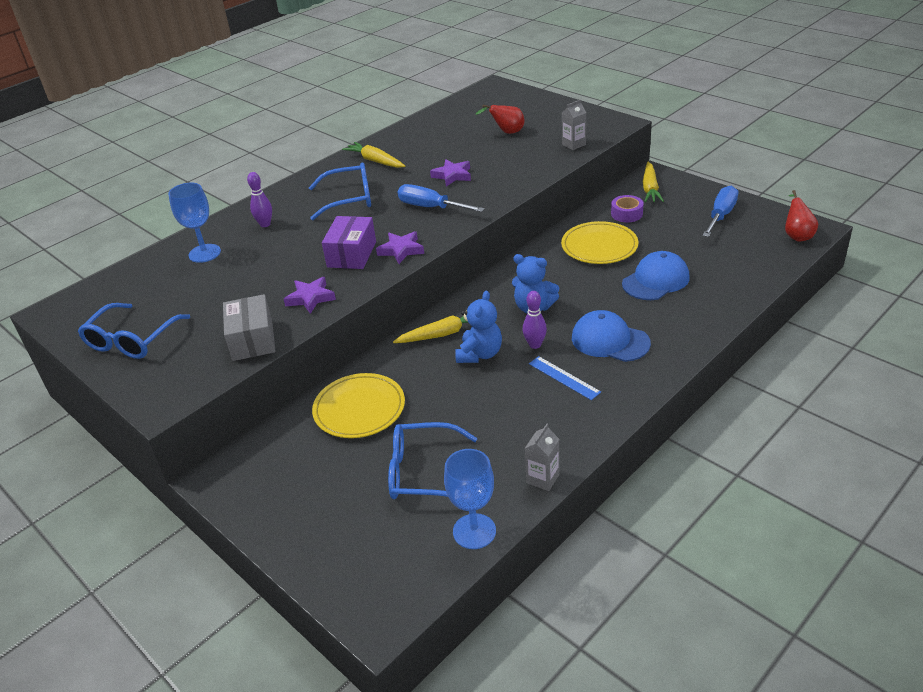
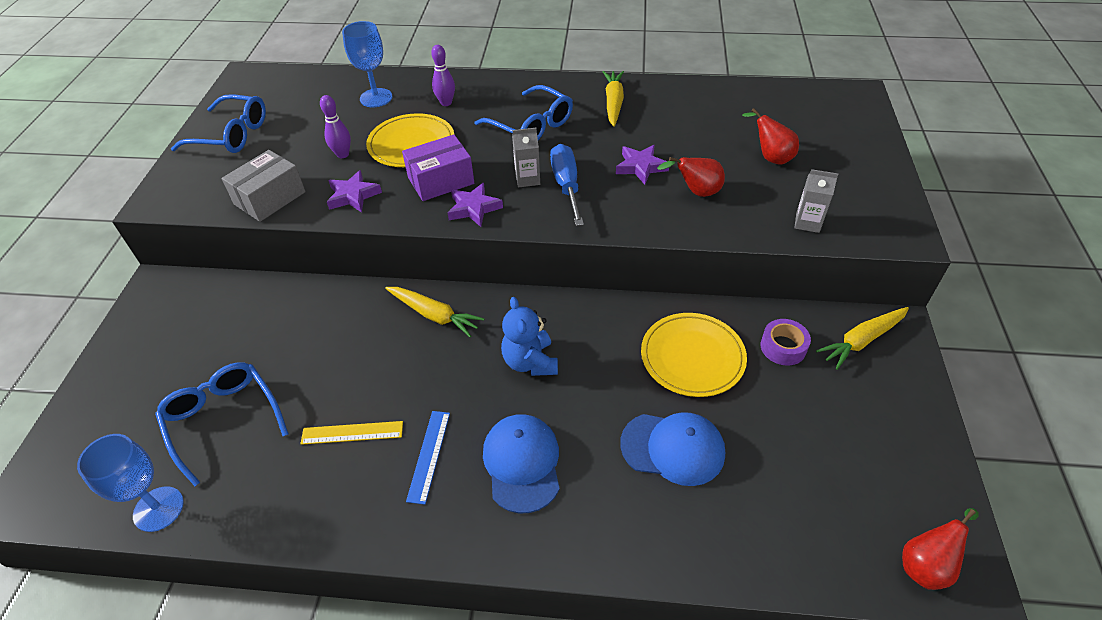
camera: 50 degrees right, 10 degrees up
(131, 340) = (232, 135): blue glasses -> blue glasses turned 150 degrees counterclockwise
(359, 409) = (288, 322): yellow plate -> yellow plate (411, 144)
(479, 354) = (422, 362): blue teddy bear -> none
(502, 167) = (696, 192): none -> red pear
(507, 407) = (352, 433): none -> yellow ruler
(535, 345) = (467, 399): purple bowling pin -> purple bowling pin (343, 154)
(543, 478) = (258, 526): grey carton -> grey carton (527, 179)
(720, 216) = (879, 447): blue screwdriver -> none

